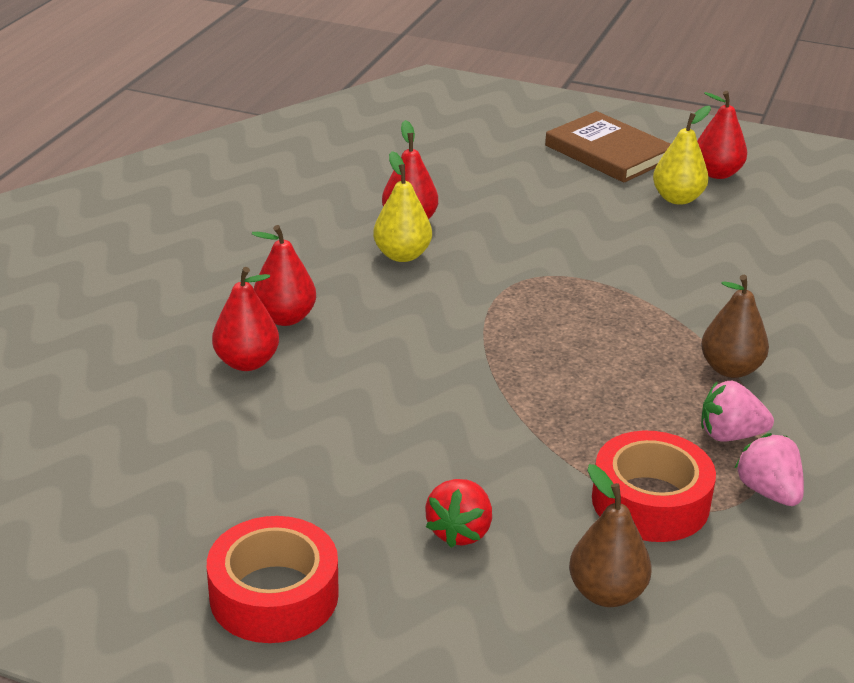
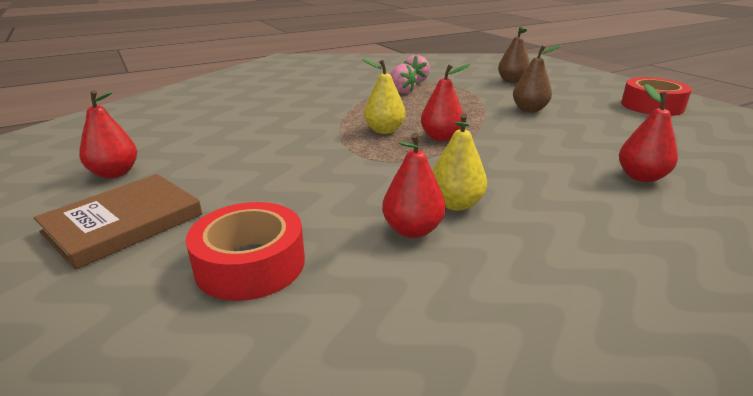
camera: 140 degrees left, 5 degrees down
(285, 318) = (596, 193): red pear -> red pear (441, 137)
(459, 531) = (554, 100): red strawberry -> none
(608, 152) = (123, 223): brown book -> brown book turned 45 degrees clockwise
(650, 501) = (464, 89): red tape -> red tape (250, 264)
(677, 198) = (186, 168): yellow pear -> yellow pear (384, 130)
(730, 369) = (358, 103): brown pear -> brown pear (529, 110)

